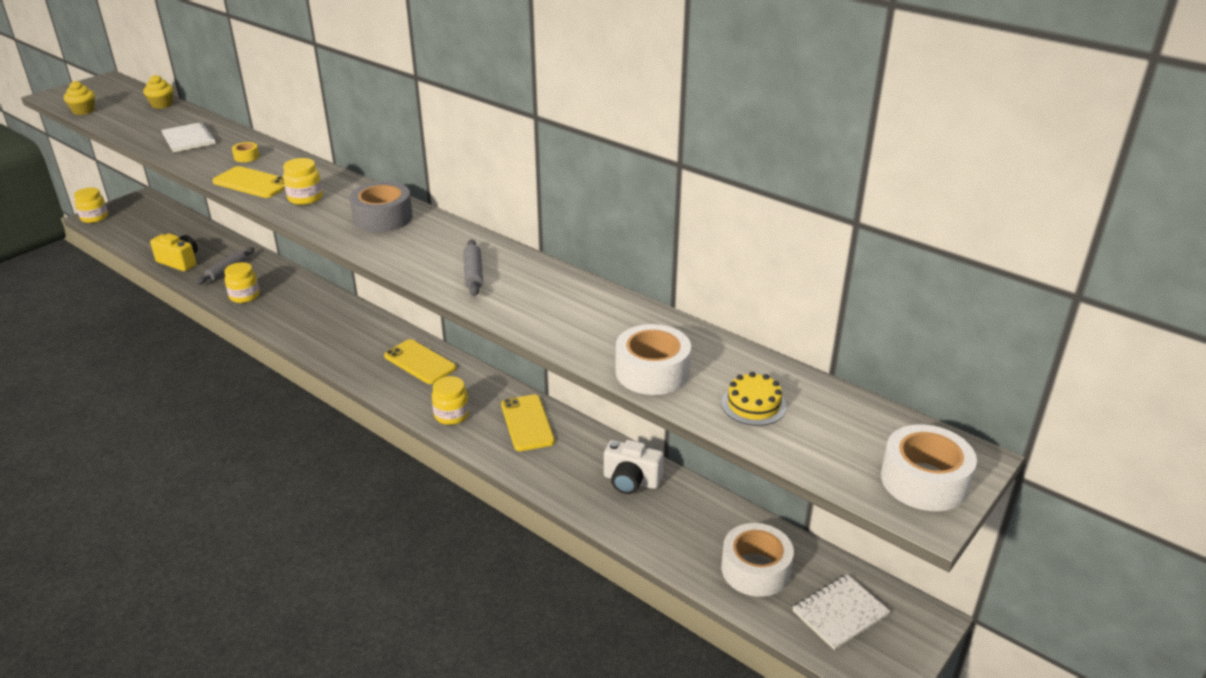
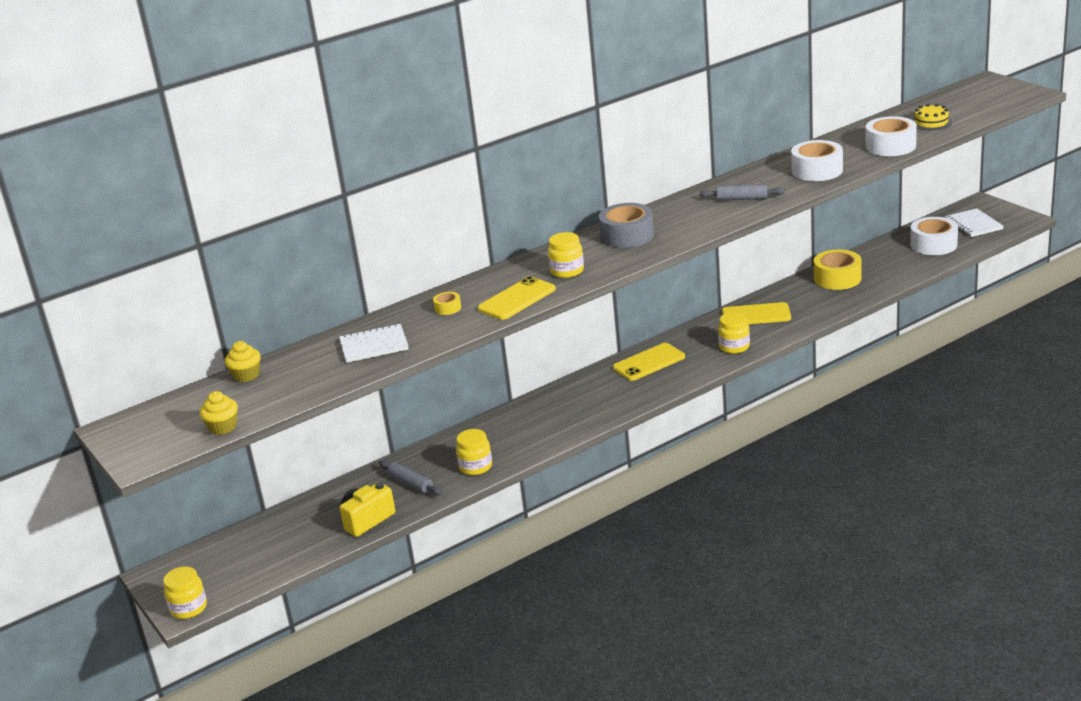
camera: 70 degrees left, 5 degrees down
(631, 481) = (837, 278): white camera -> yellow tape
(924, 481) = (1005, 91): white tape -> white tape (817, 170)

